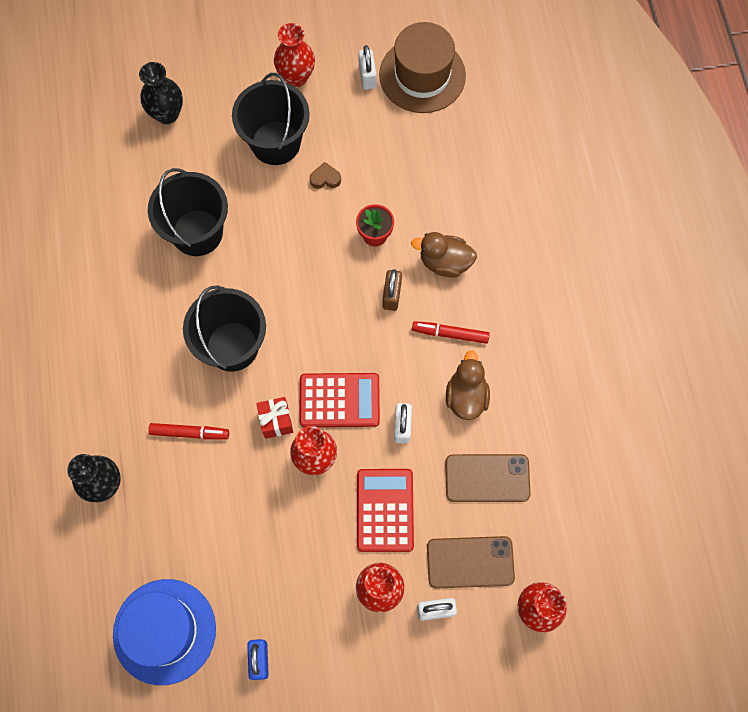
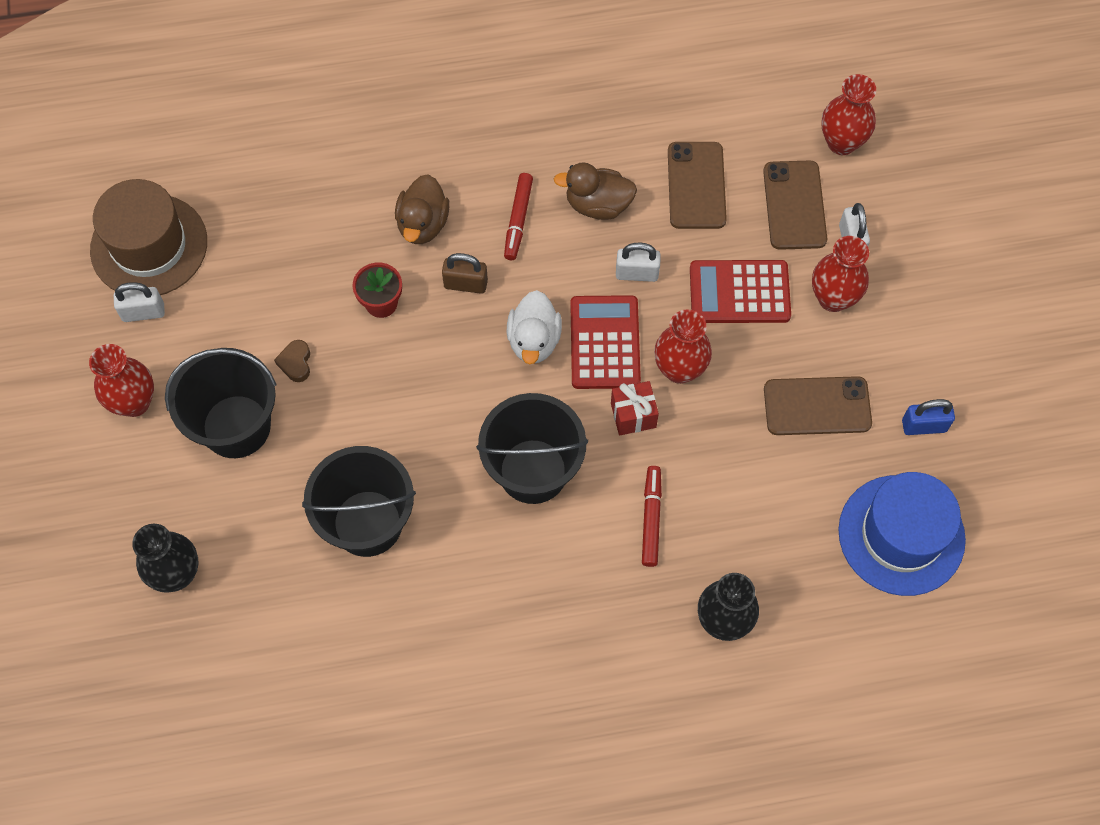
camera: 90 degrees left, 5 degrees down
(279, 569) = (817, 406): none -> brown phone
(342, 346) = (534, 340): none -> white duck

